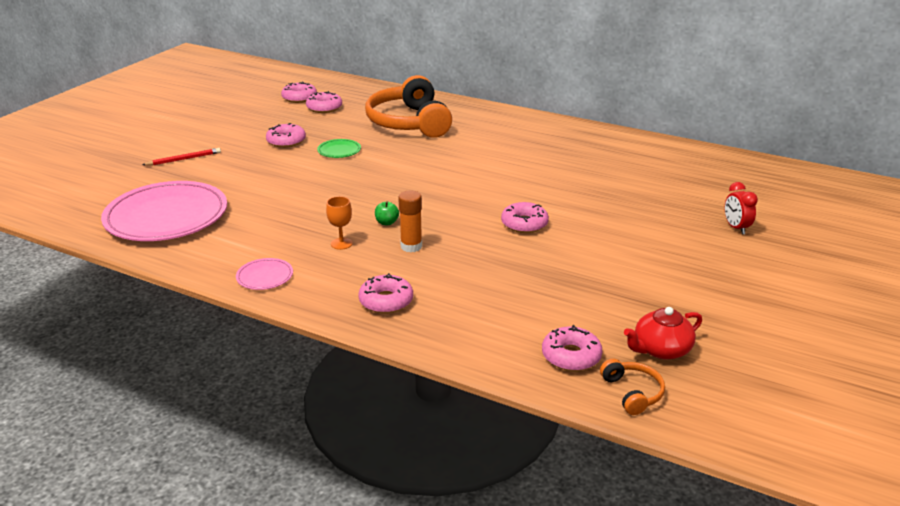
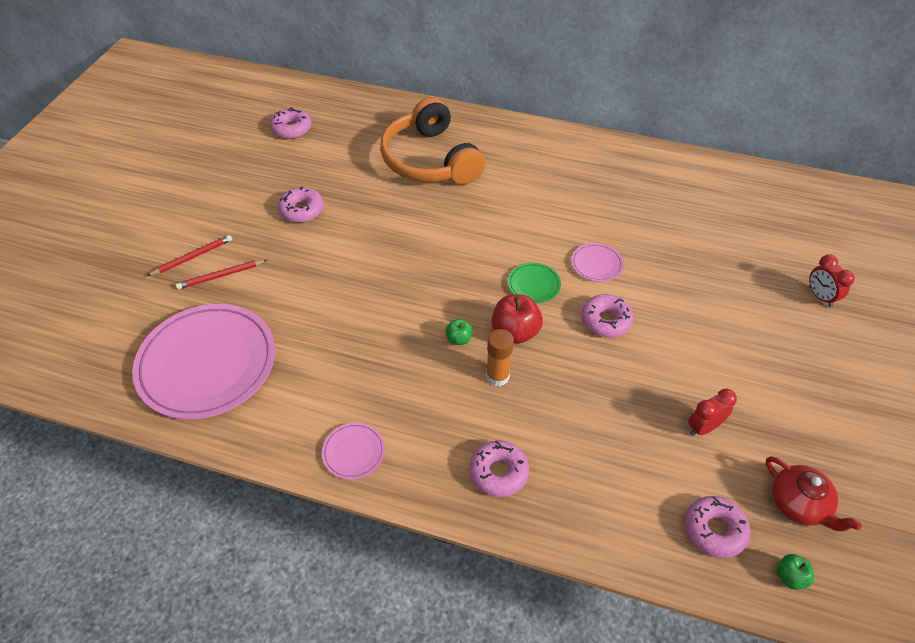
camera: 10 degrees left, 20 degrees up
(202, 171) = (221, 276): none -> red pencil
(324, 108) = (326, 144): pink donut -> none
(339, 151) = (367, 220): green plate -> green plate (534, 285)
(341, 243) = (420, 382): orange goblet -> none
(439, 223) = (515, 332): none -> red apple
(531, 191) = (596, 264): none -> pink plate
(588, 294) = (703, 427): none -> red clock
(632, 392) = (790, 576): orange headphones -> green apple
(660, 349) = (799, 504): red teapot -> red teapot turned 90 degrees counterclockwise

